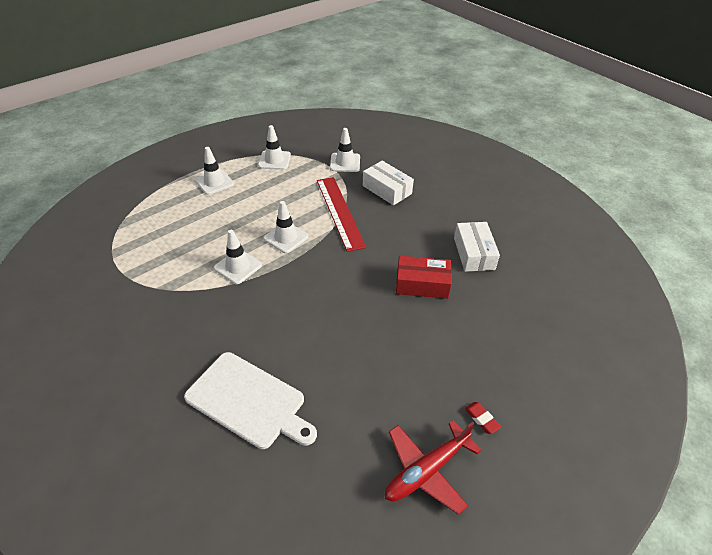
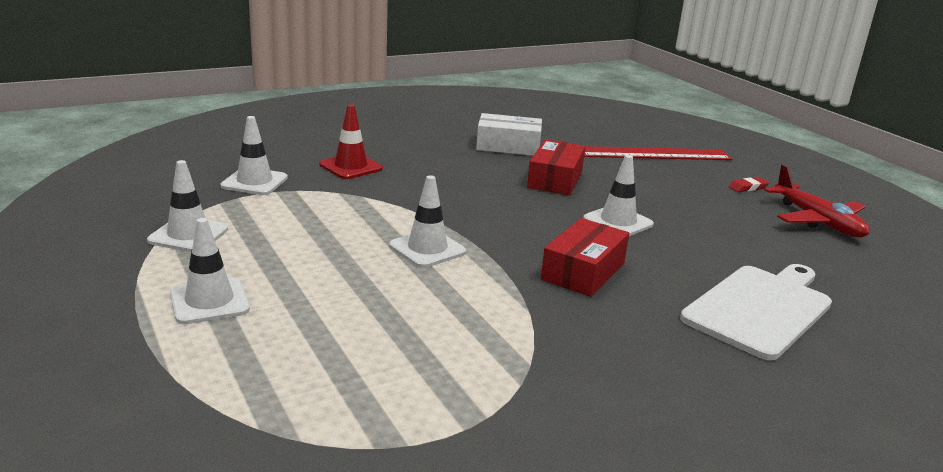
camera: 80 degrees left, 20 degrees down
(238, 267) = (486, 296): white traffic cone -> white traffic cone (618, 222)
(278, 306) = (583, 271): none -> red box
(339, 212) = (384, 203): red ruler -> red ruler (654, 154)
(387, 190) = (351, 167): white box -> red traffic cone

